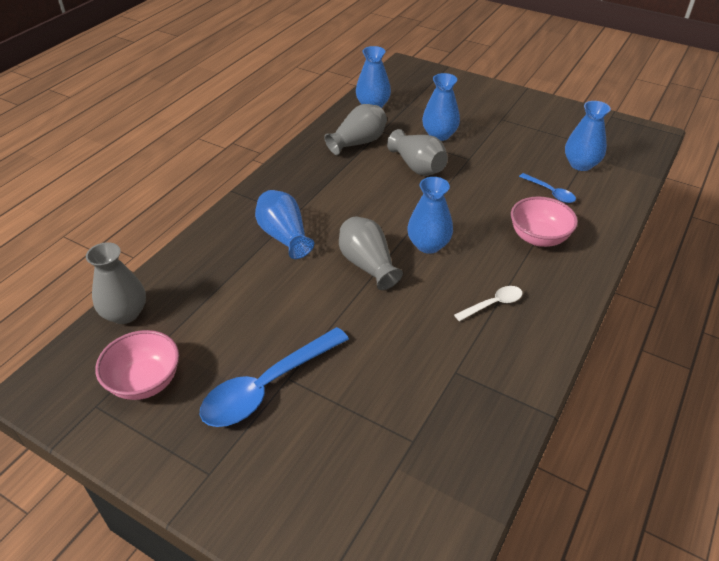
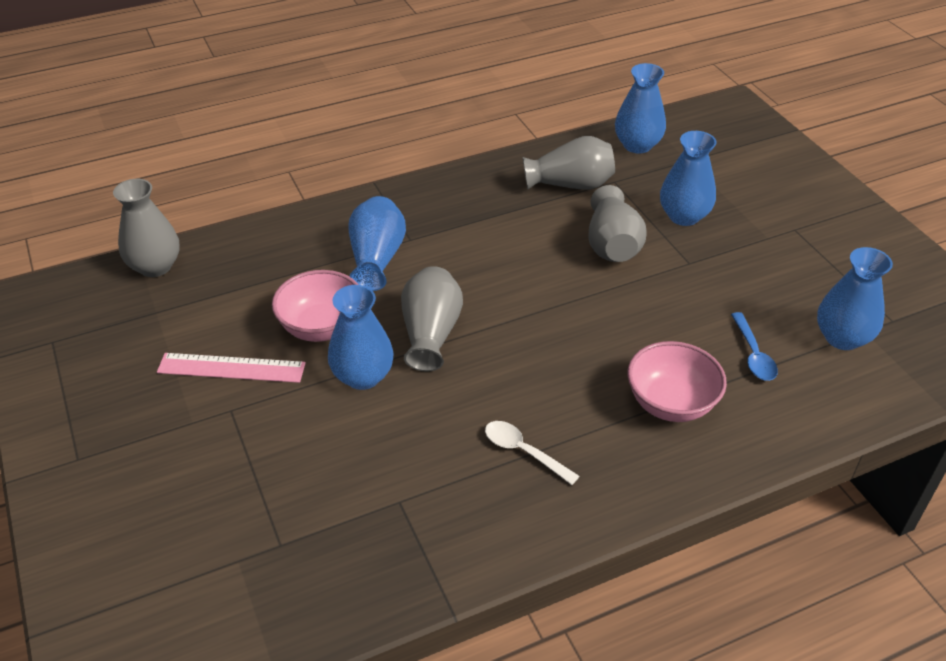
camera: 35 degrees right, 0 degrees up
(145, 381) = (109, 341): pink bowl -> pink bowl (321, 327)
(259, 351) = (231, 368): none -> pink ruler
(268, 386) = (205, 407): blue spoon -> none
(428, 245) = (523, 345): blue vase -> blue vase (363, 376)
(493, 304) = (524, 451): white spoon -> white spoon turned 150 degrees counterclockwise

